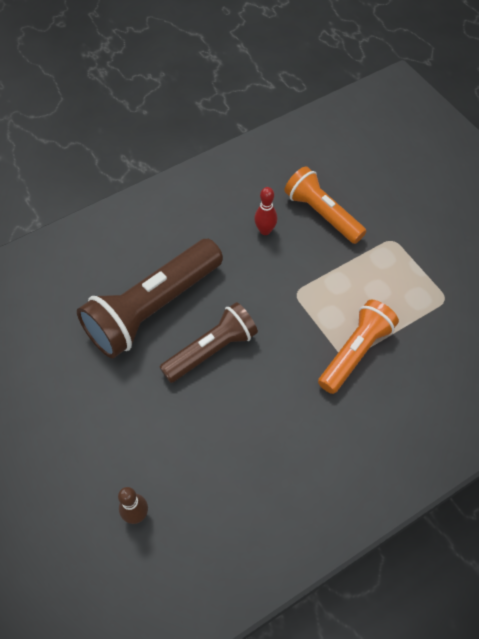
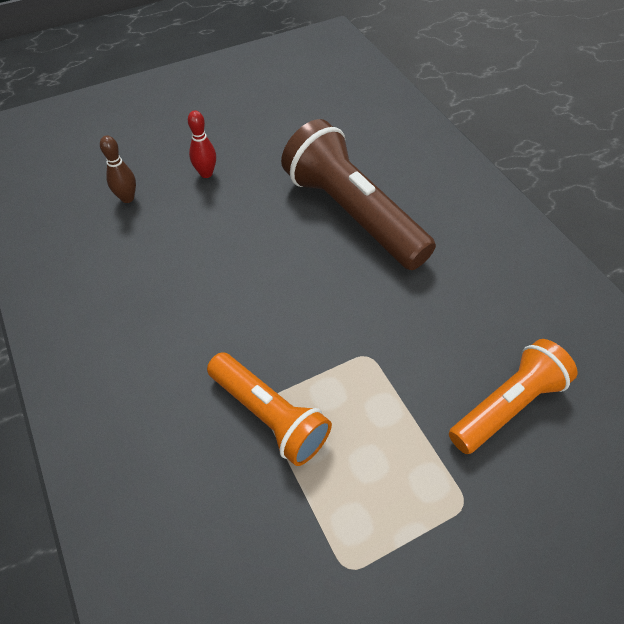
camera: 95 degrees right, 5 degrees down
(211, 350) = (293, 262): brown flashlight -> none
(265, 230) = (470, 329): red bowling pin -> red bowling pin (206, 173)

